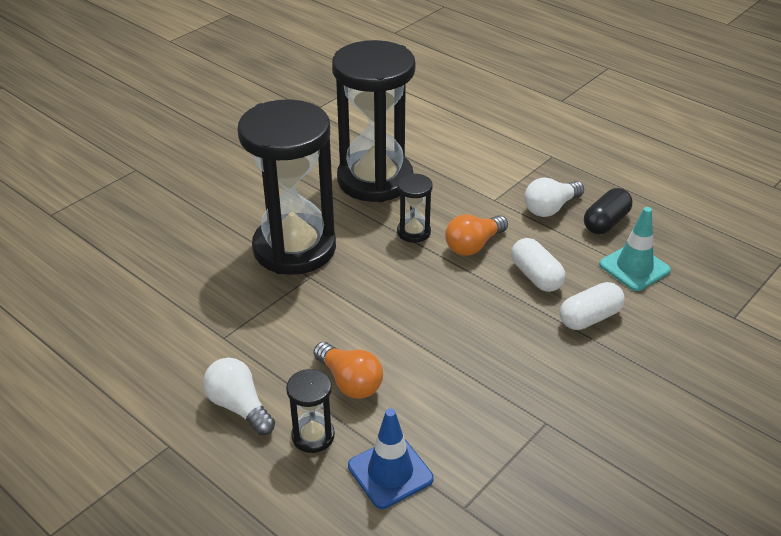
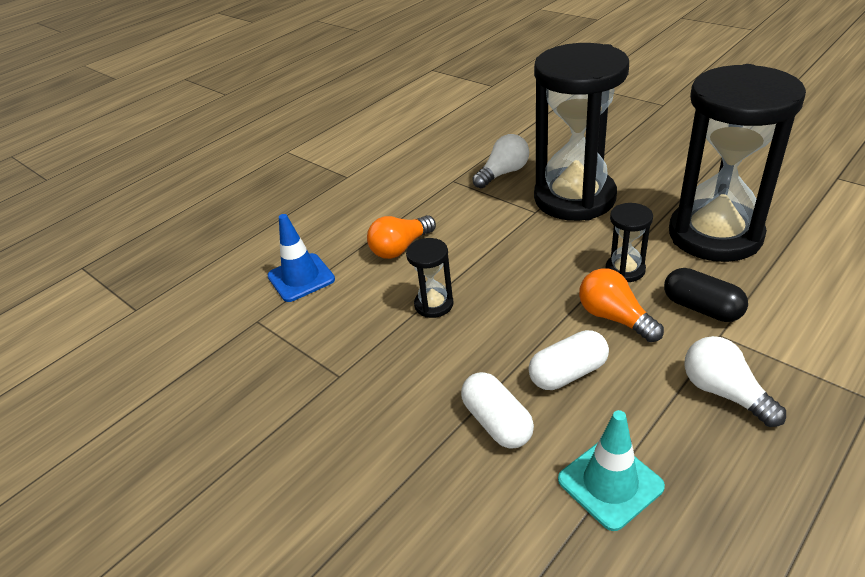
camera: 95 degrees right, 0 degrees up
(239, 407) = (378, 198): white light bulb -> white light bulb (503, 173)
(313, 436) = (344, 235): black hourglass -> black hourglass (434, 304)
(605, 222) = (713, 457): black capsule -> black capsule (701, 308)

